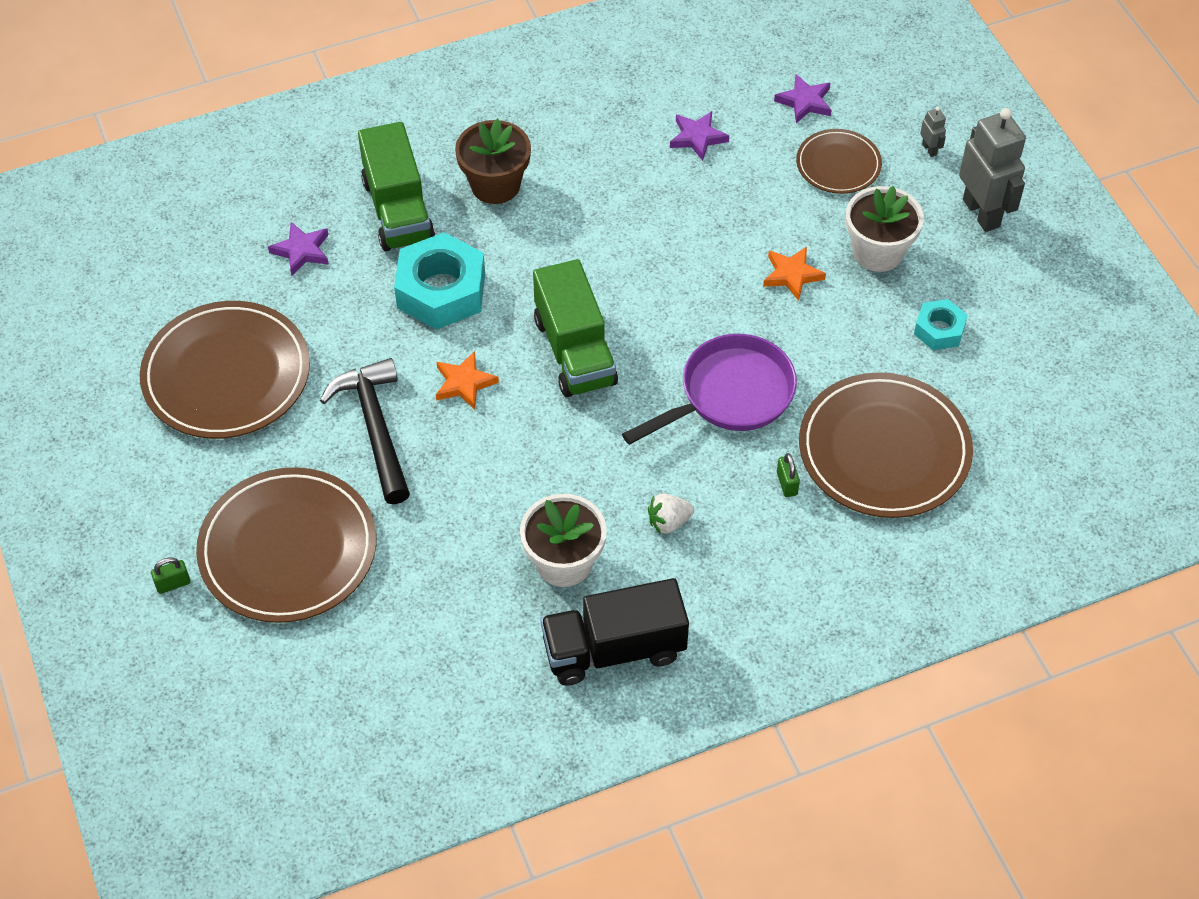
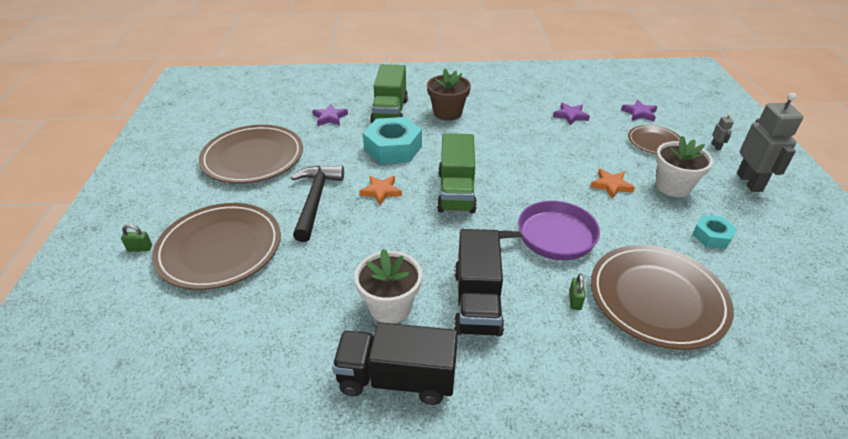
camera: 20 degrees right, 15 degrees down
(669, 522) = (477, 301): white strawberry -> black truck

